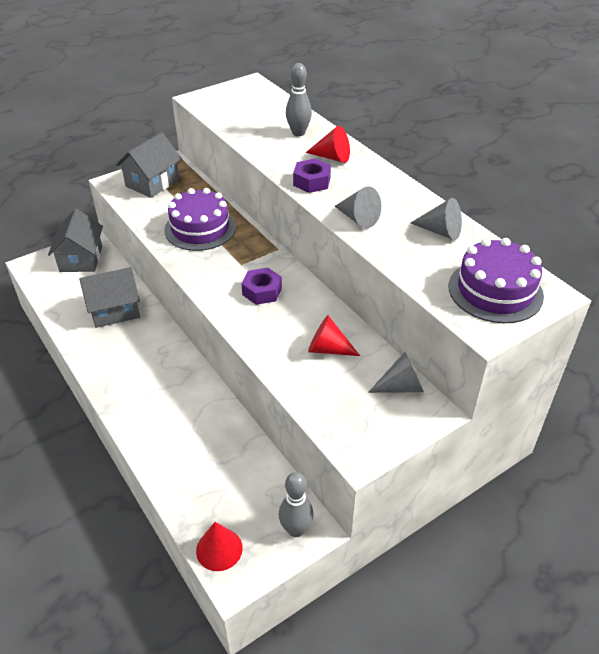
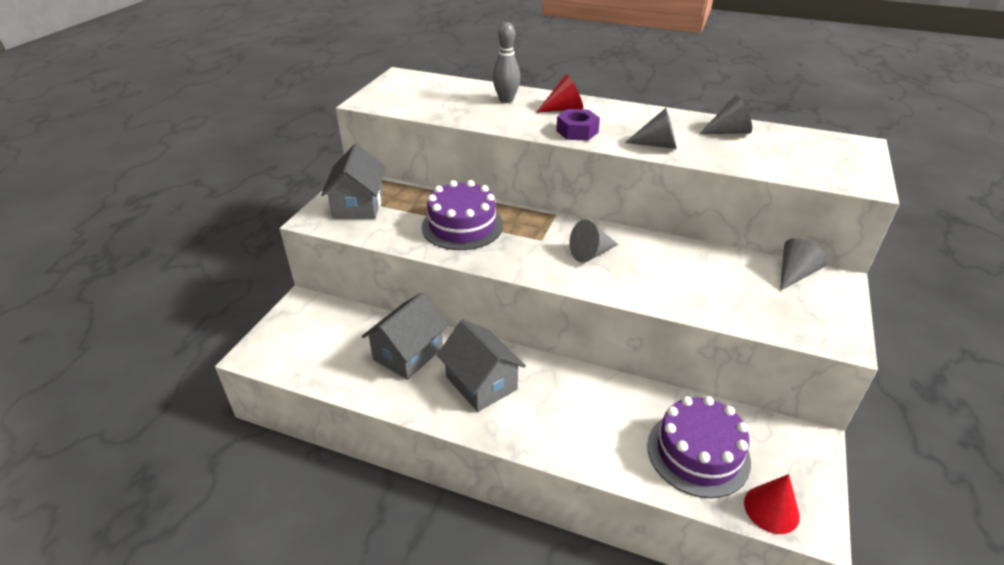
camera: 35 degrees left, 5 degrees down
(81, 259) = (309, 322): grey house -> grey house (481, 383)
(262, 291) = (591, 253): purple nut -> grey cone
(296, 529) = (803, 450): grey bowling pin -> none
(328, 349) = (706, 273): red cone -> none
(495, 291) = (827, 156): purple cake -> purple cake (698, 453)

